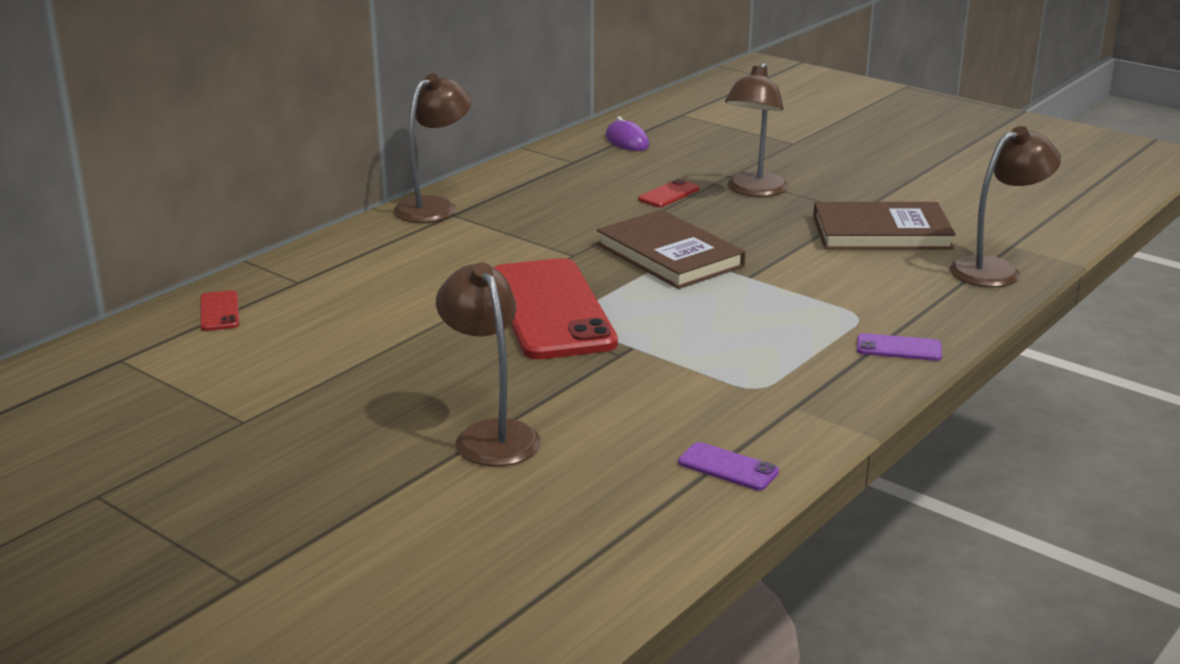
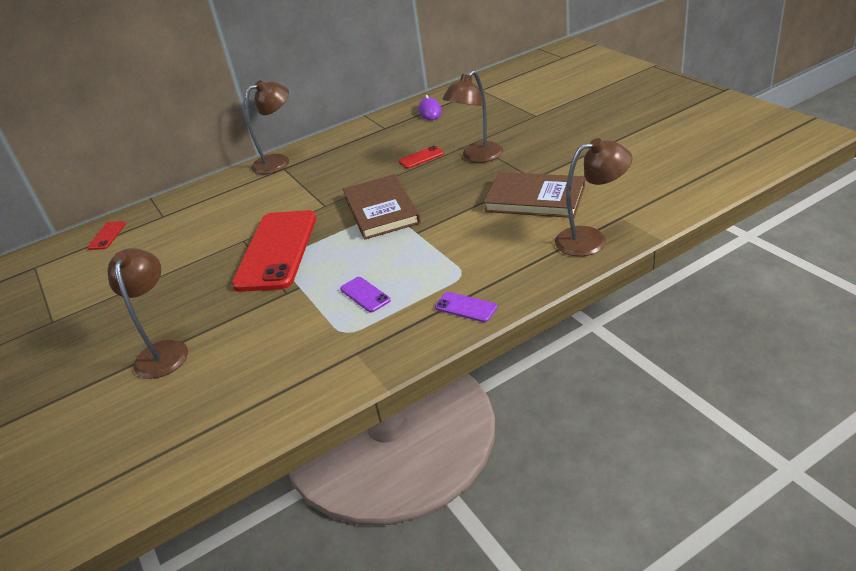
camera: 25 degrees right, 10 degrees up
(728, 467) = (273, 401): purple phone -> purple phone (365, 294)

